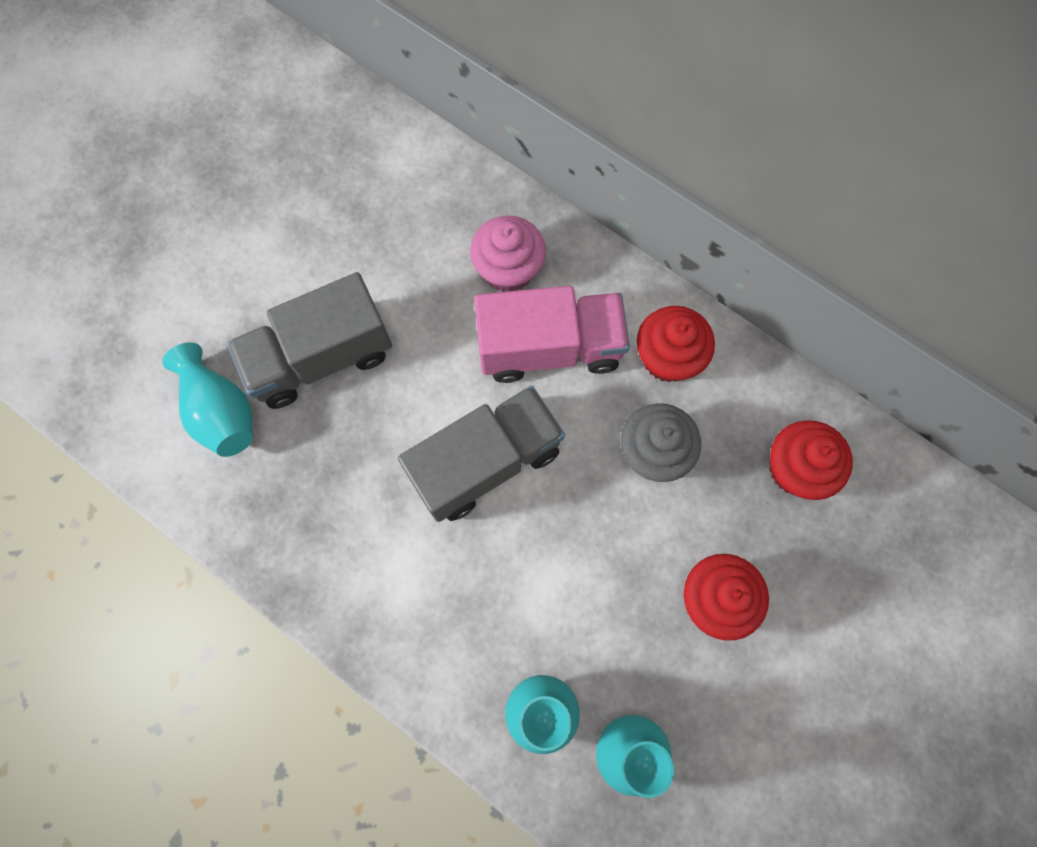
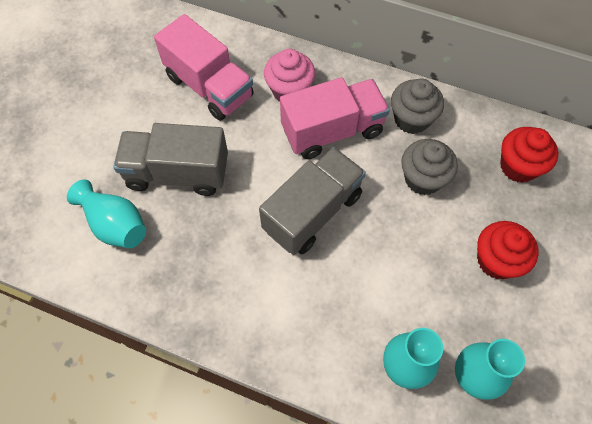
camera: 15 degrees left, 10 degrees down
(321, 358) = (177, 173): grey truck -> grey truck turned 45 degrees clockwise
(399, 236) = (209, 86): none -> pink truck
(667, 357) = (411, 119): red cupcake -> grey cupcake

